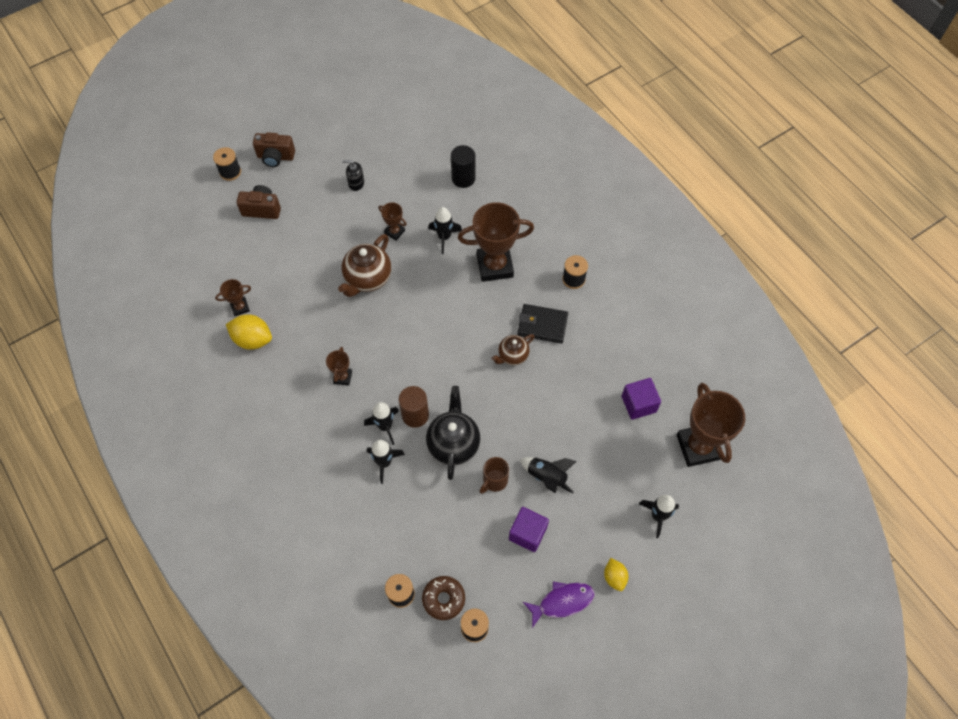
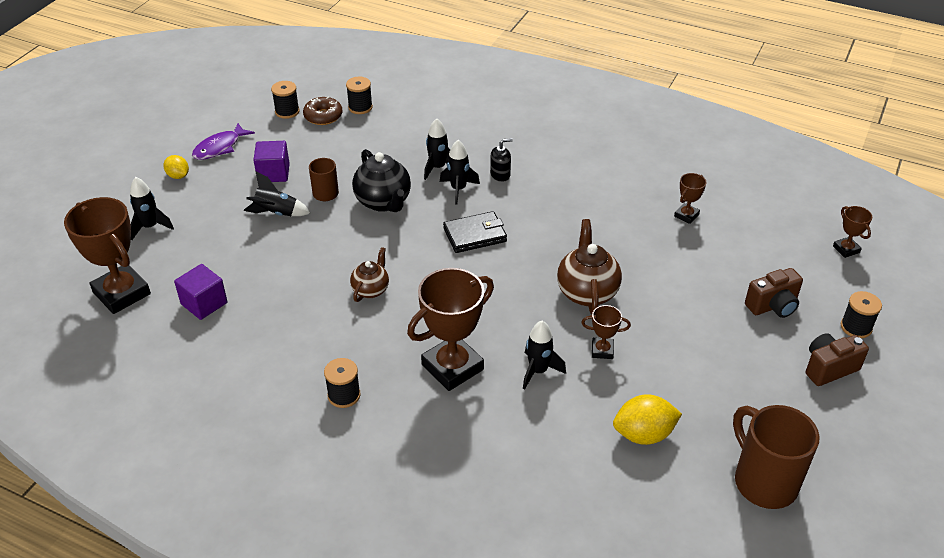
camera: 150 degrees right, 20 degrees down
(253, 339) = (645, 198): yellow lemon -> yellow lemon (643, 434)
(342, 377) = (531, 206): brown trophy -> brown trophy (846, 249)
(356, 183) = (702, 384): black soap dispenser -> black soap dispenser (500, 175)
(377, 120) = (764, 481): none -> brown mug
(415, 415) = (436, 207): brown cylinder -> none
(463, 178) = (574, 456): black cylinder -> none
(542, 325) = (354, 331): black wallet -> black wallet (475, 235)

